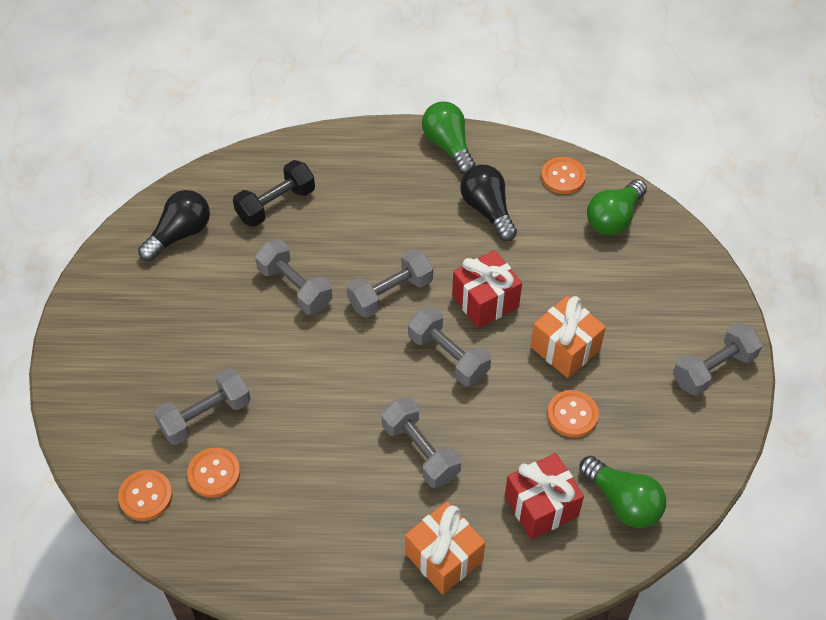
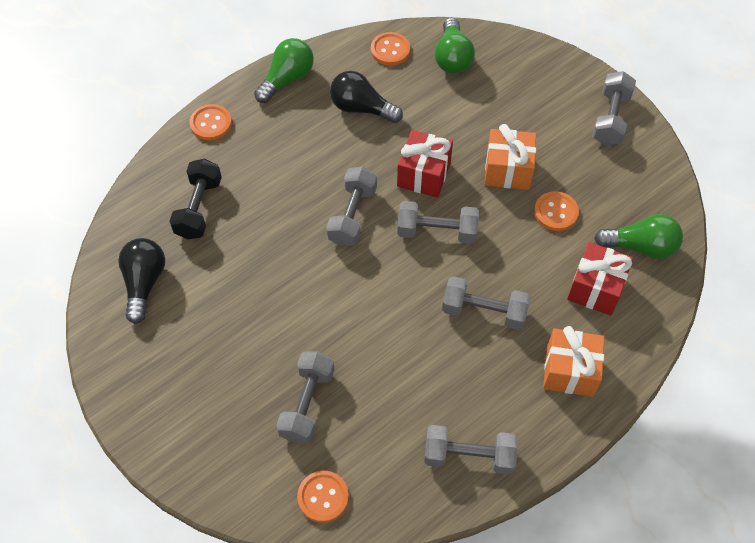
camera: 40 degrees left, 5 degrees up
(214, 473) = (356, 440): orange button -> orange button (211, 123)
(295, 287) = (277, 260): grey dumbbell -> grey dumbbell (468, 456)
(448, 146) = (287, 79): green light bulb -> green light bulb turned 105 degrees clockwise

